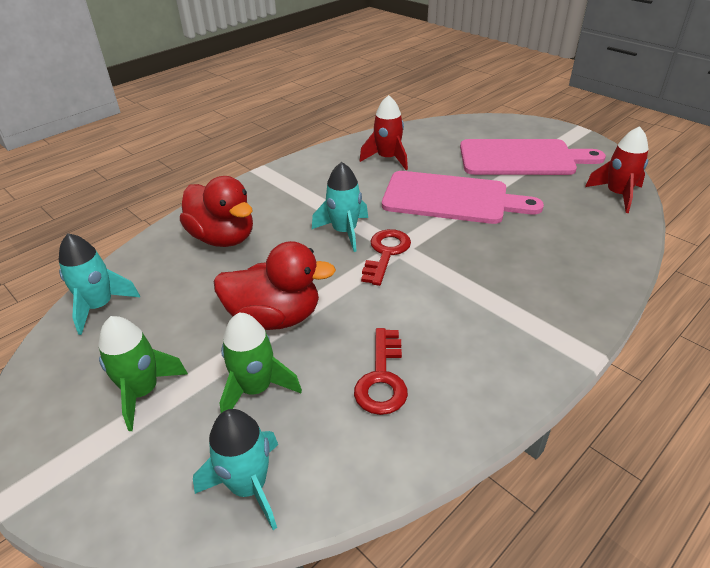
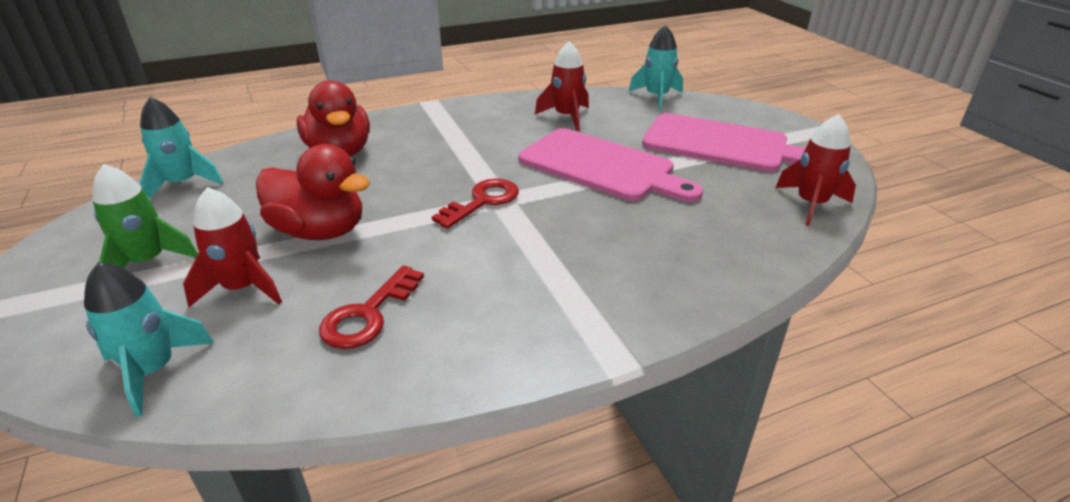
camera: 20 degrees right, 5 degrees down
(256, 389) = (243, 288): green rocket -> red rocket
(344, 232) = (459, 173): turquoise rocket -> turquoise rocket (656, 97)

